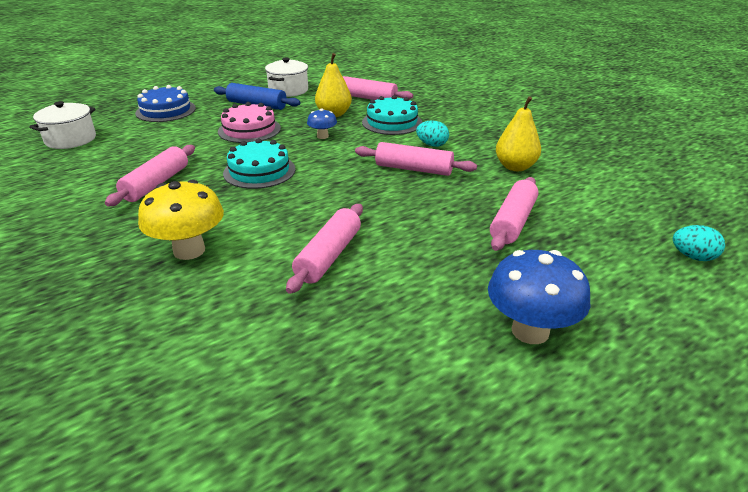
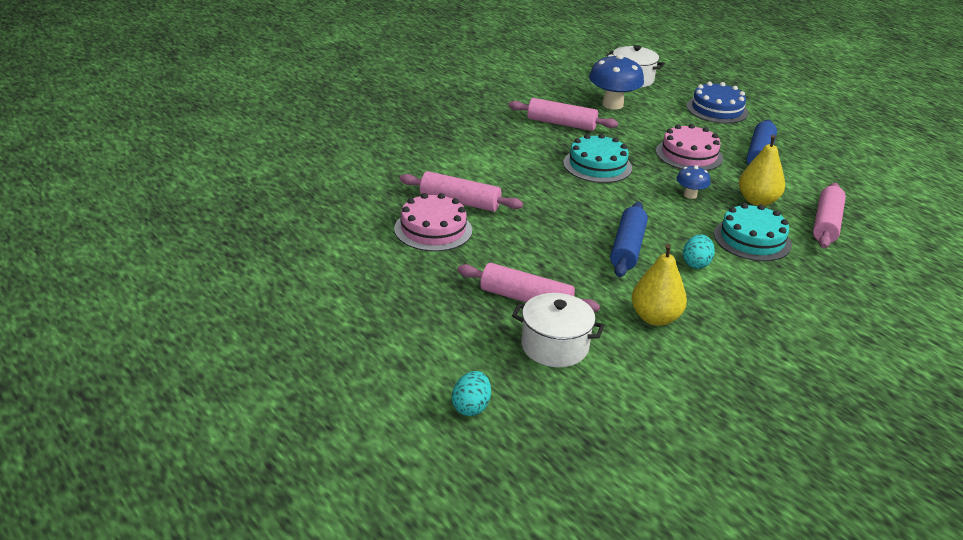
camera: 85 degrees right, 0 degrees up
(189, 250) = (463, 147): yellow mushroom -> none
(288, 90) = (819, 170): white pot -> white pot (554, 346)
(393, 276) = (433, 229): none -> pink cake
(413, 169) = (627, 248): pink rolling pin -> blue rolling pin
(530, 331) = (363, 285): blue mushroom -> blue mushroom (612, 104)

